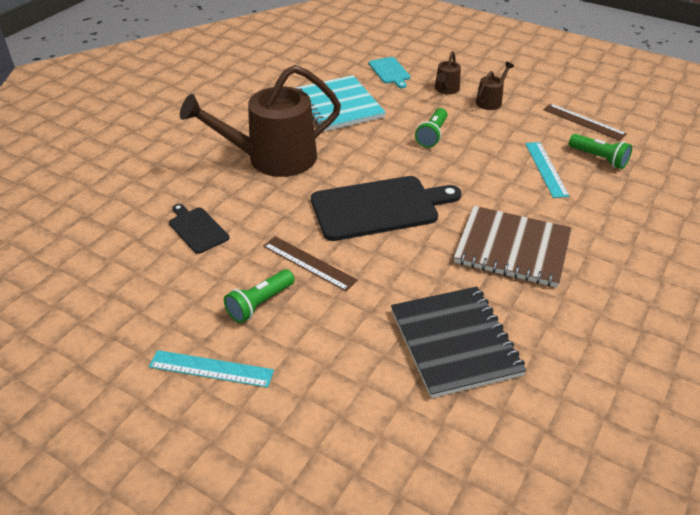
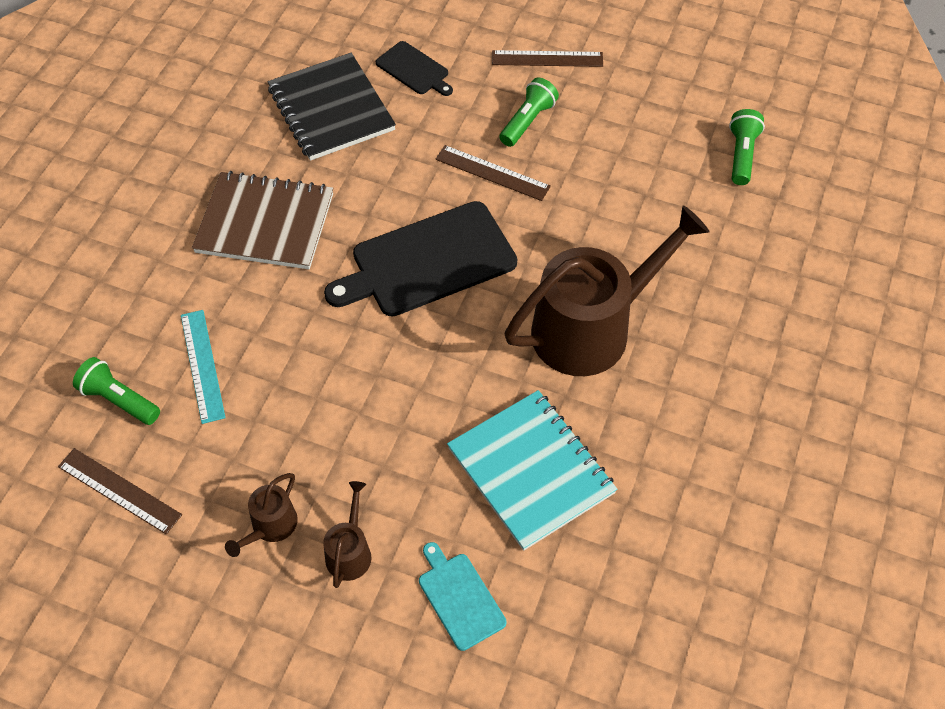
camera: 170 degrees right, 15 degrees up
(197, 229) = (636, 199): black cutting board -> black cutting board (414, 70)
(211, 369) = (547, 59): turquoise ruler -> brown ruler
(432, 135) = (368, 416): green flashlight -> green flashlight (741, 155)

